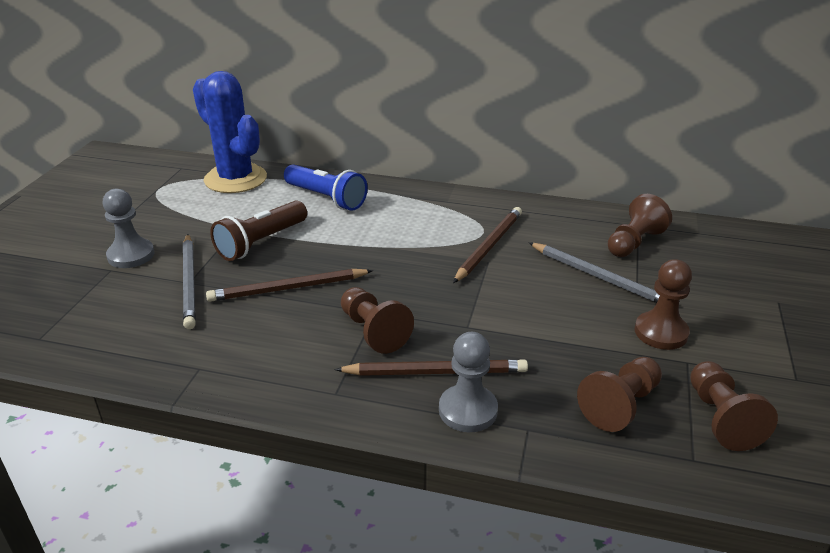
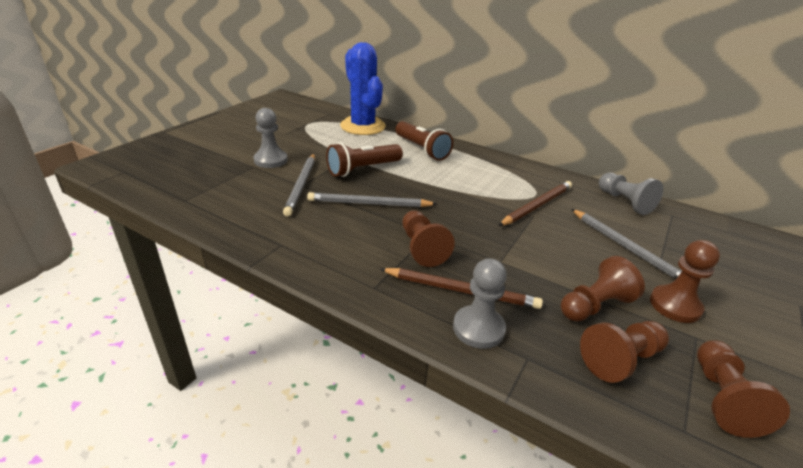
camera: 15 degrees right, 0 degrees up
(288, 288) = (369, 204): brown pencil -> grey pencil
(326, 198) = (422, 149): blue flashlight -> brown flashlight
(584, 220) = (624, 202): none -> grey pawn
(634, 242) = (665, 227): brown pawn -> brown pawn (594, 306)

